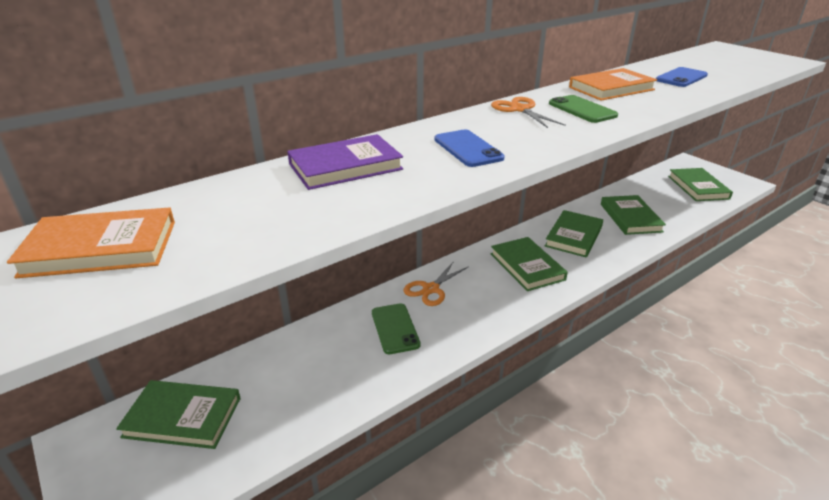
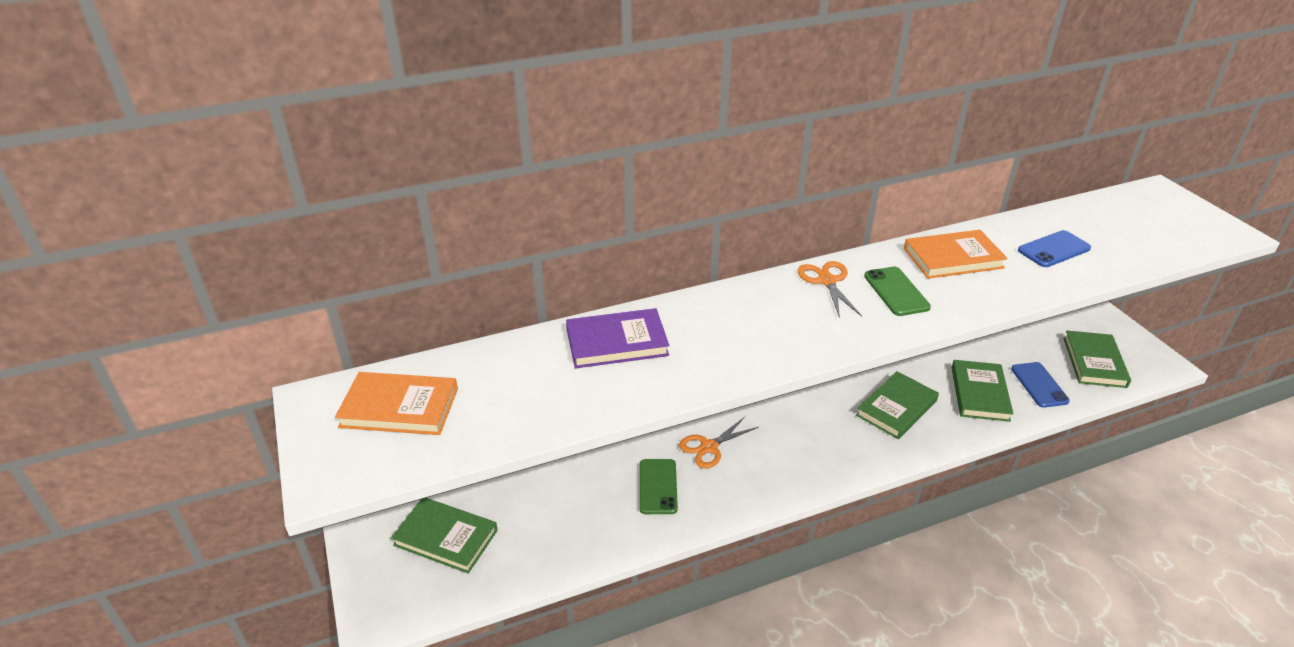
camera: 15 degrees right, 5 degrees up
(468, 149) = (743, 336): blue phone -> blue phone (1039, 385)
(527, 266) = (824, 438): green book -> none

